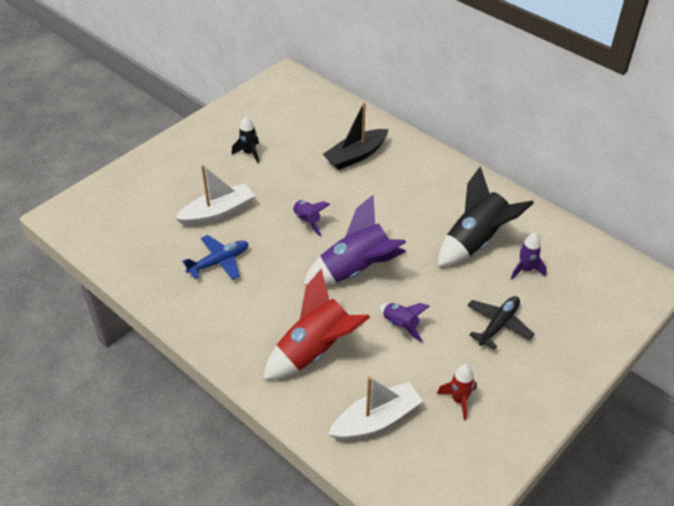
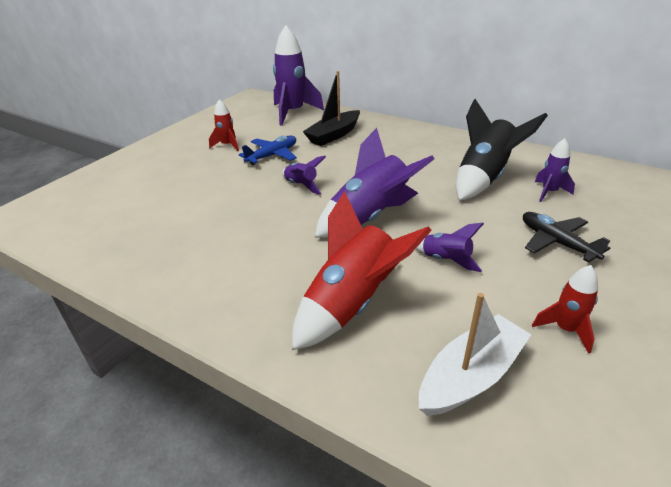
camera: 10 degrees left, 10 degrees down
(218, 212) = (201, 191): white boat -> none
(219, 262) = (208, 232): blue plane -> blue plane (272, 155)
(249, 153) = (227, 145): black rocket -> red rocket
(324, 112) = (293, 113): none -> purple rocket
(498, 325) = (556, 242): black plane -> black plane turned 60 degrees counterclockwise

